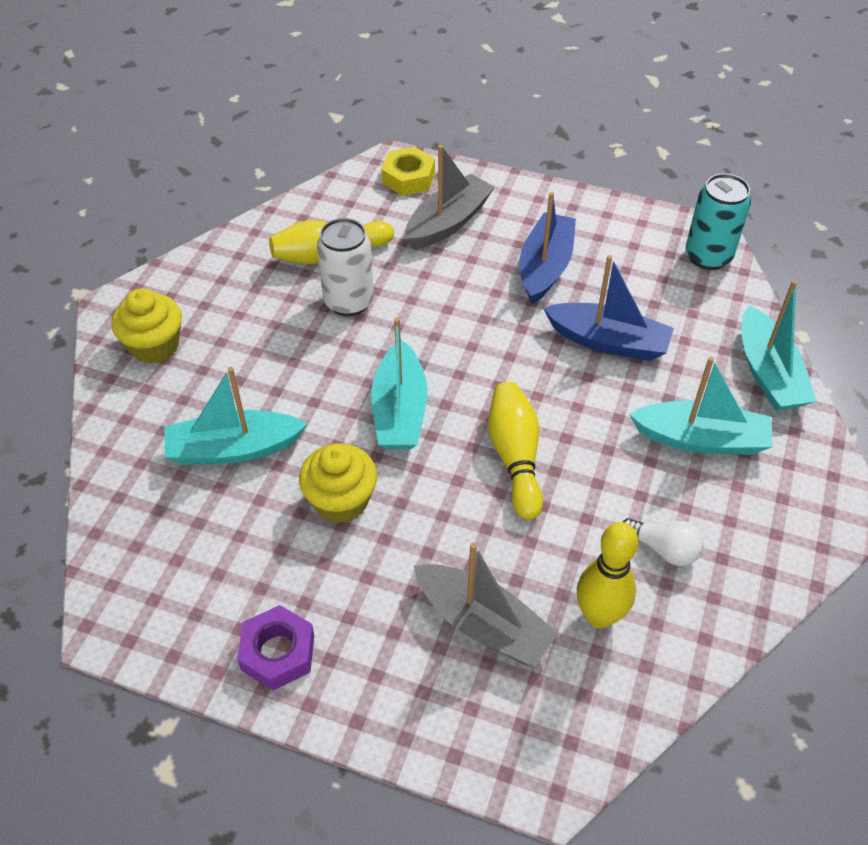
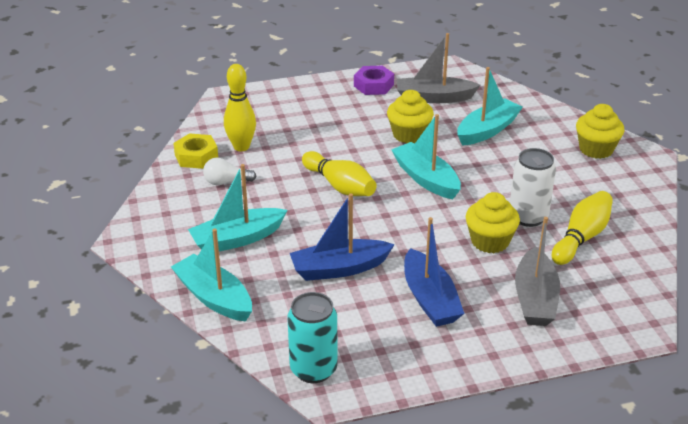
camera: 145 degrees right, 15 degrees down
(408, 178) = (610, 320): yellow nut -> yellow nut (196, 156)
(422, 295) = (490, 241): none -> yellow cupcake
(483, 624) = (294, 124): grey boat -> grey boat (434, 98)

